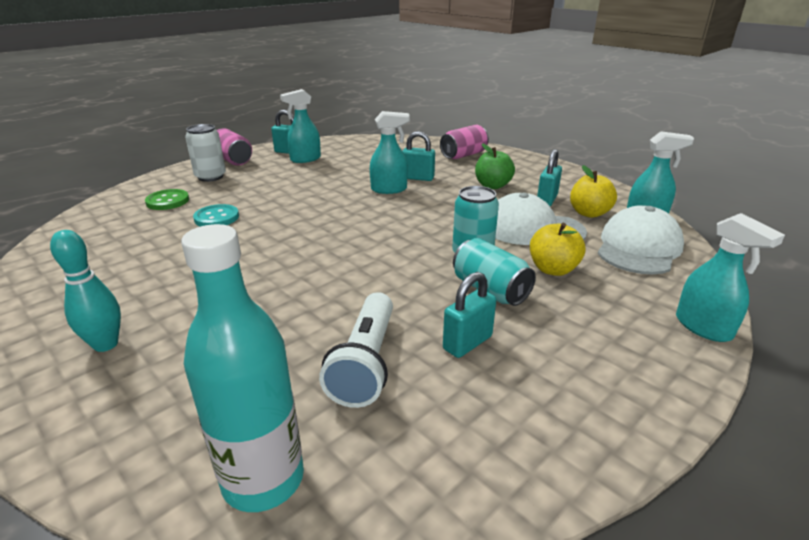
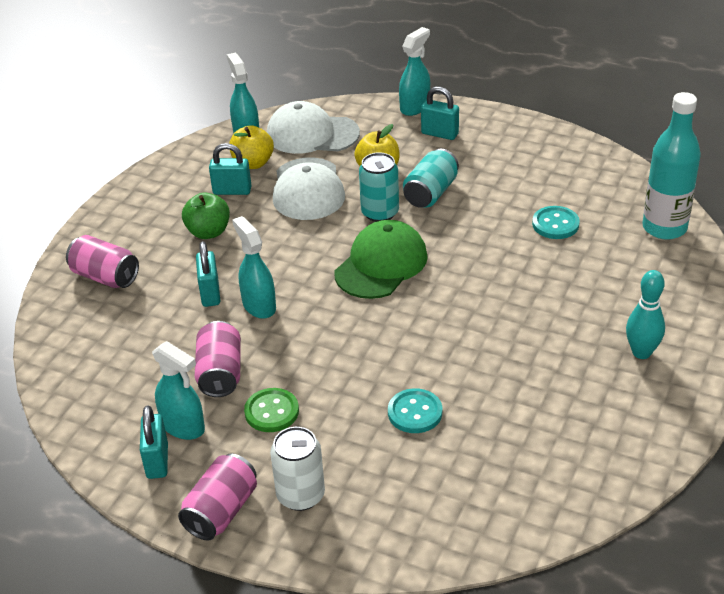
camera: 110 degrees left, 10 degrees up
(167, 201) = (400, 488): green button -> green button (271, 412)
(336, 171) = (220, 373): none -> pink can
(366, 363) = (555, 224): white flashlight -> turquoise button
(393, 239) = (381, 264): none -> green cap
(467, 343) = (502, 190): turquoise padlock -> turquoise padlock (439, 134)

